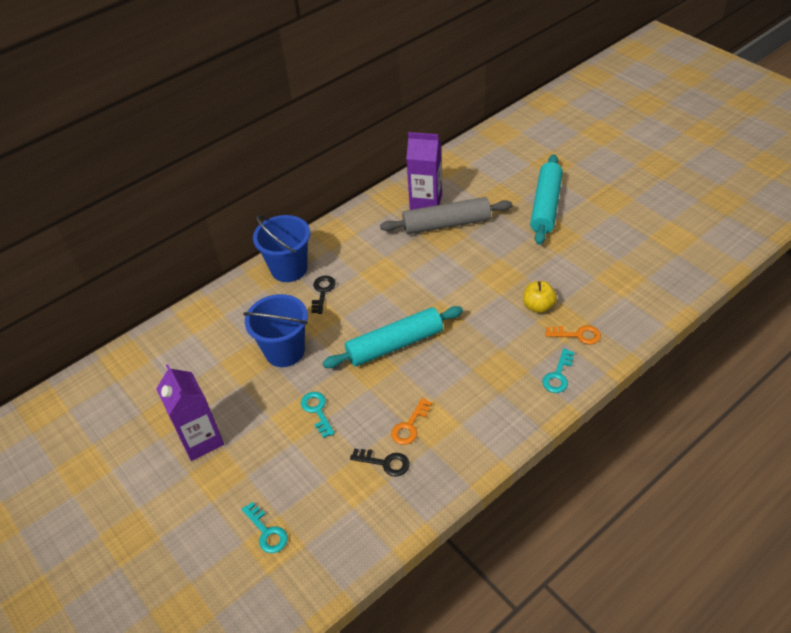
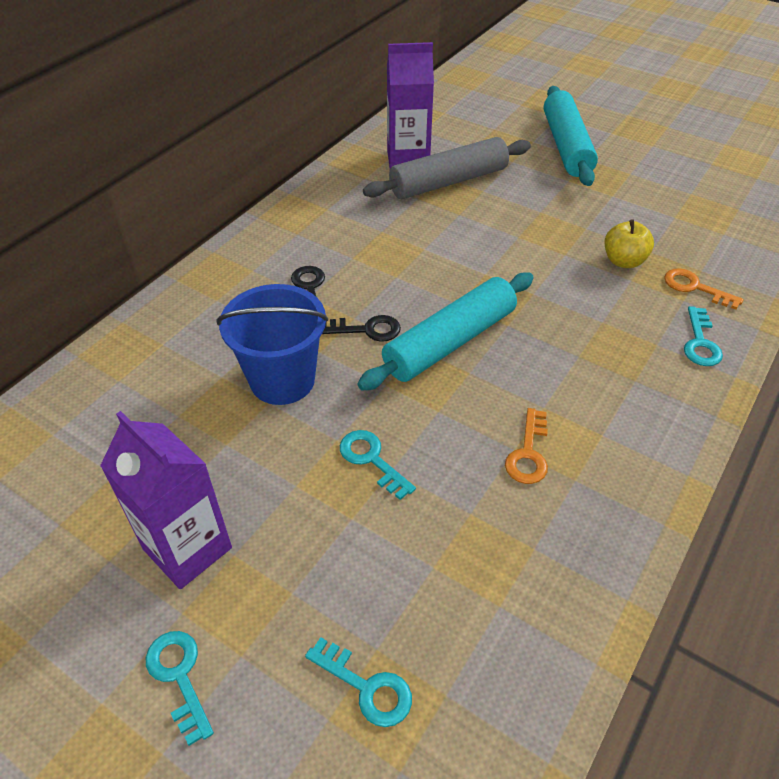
camera: 20 degrees left, 0 degrees up
(178, 504) = (179, 676): none -> turquoise key
(289, 269) = (245, 266): blue bucket -> none
(385, 463) = (517, 518): black key -> black key (367, 330)
(577, 335) = (695, 287): orange key -> orange key turned 135 degrees counterclockwise

